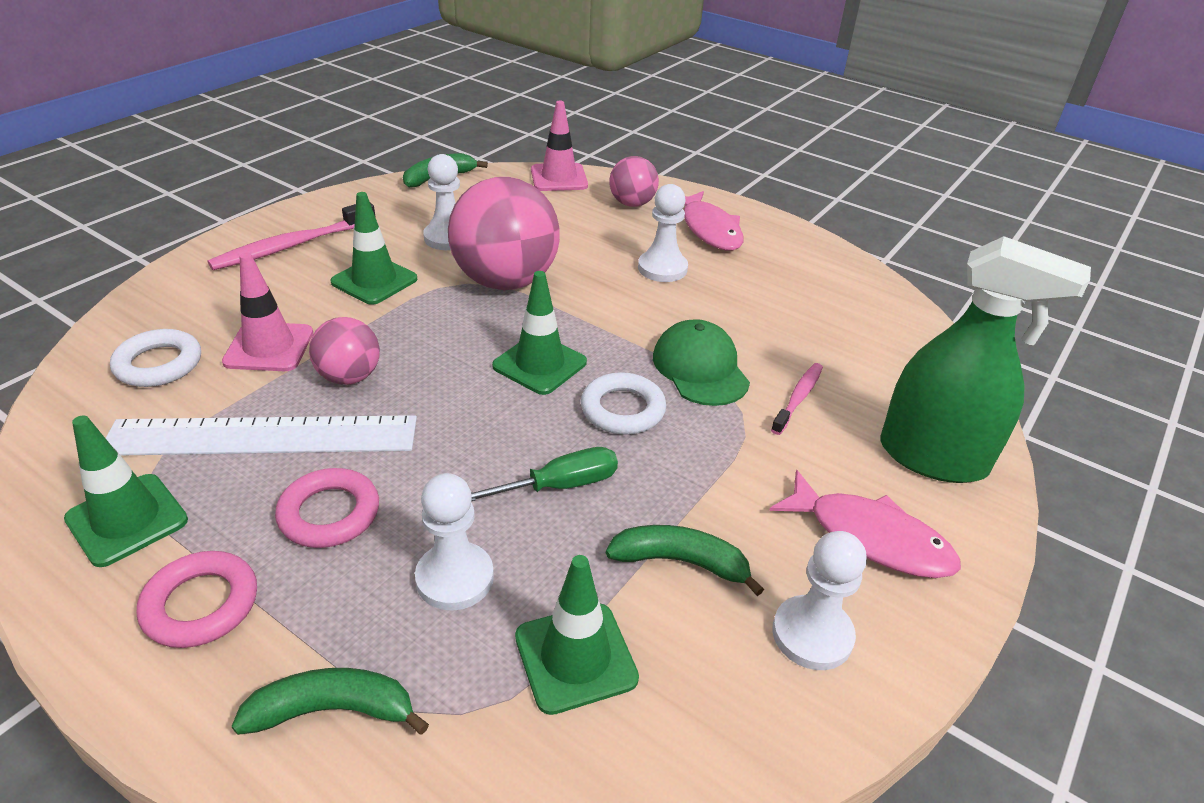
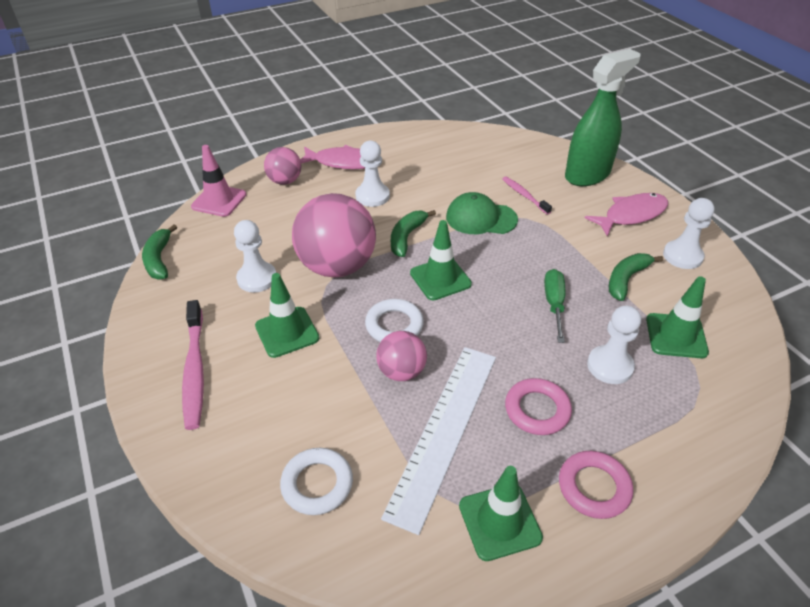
camera: 60 degrees left, 5 degrees up
(269, 347) = (337, 410): pink traffic cone -> none
(333, 710) = (687, 437): green banana -> green banana (406, 237)
(622, 409) = (501, 259): white ring -> white ring (394, 325)

